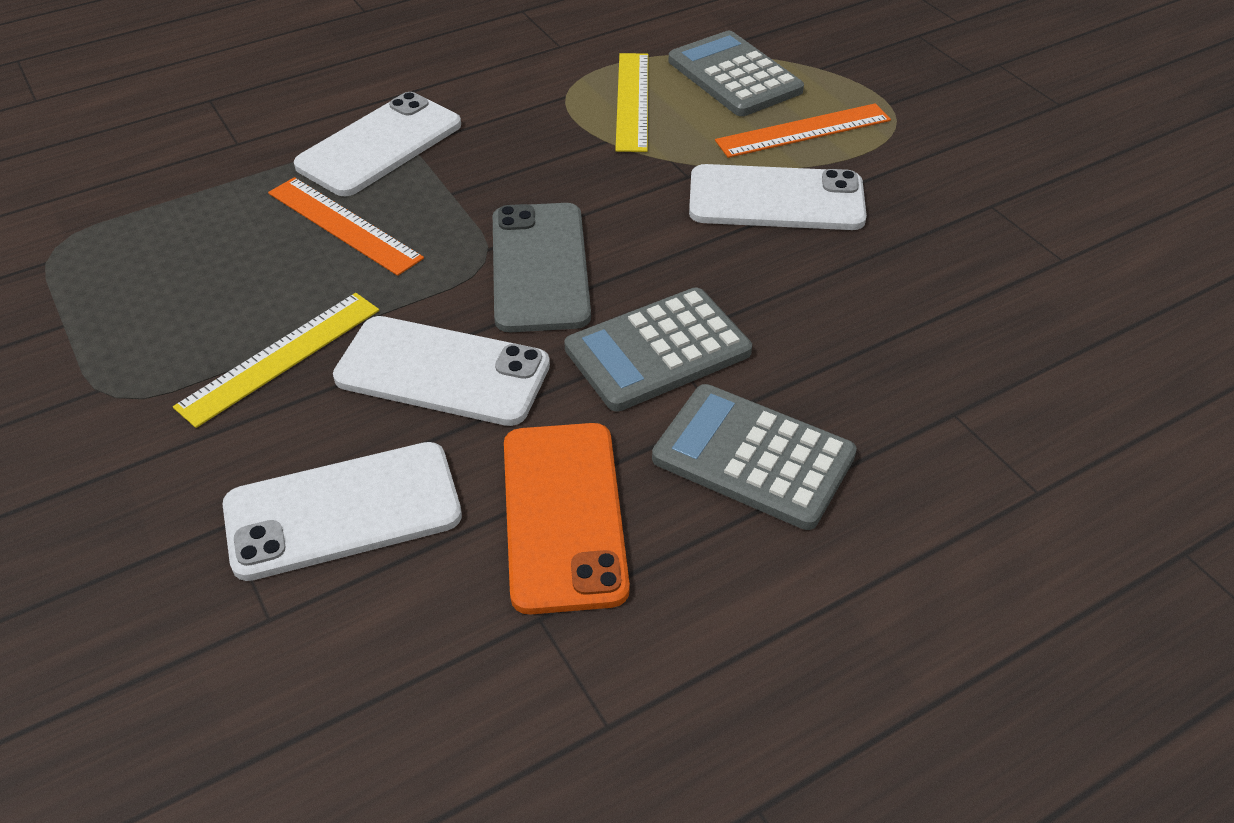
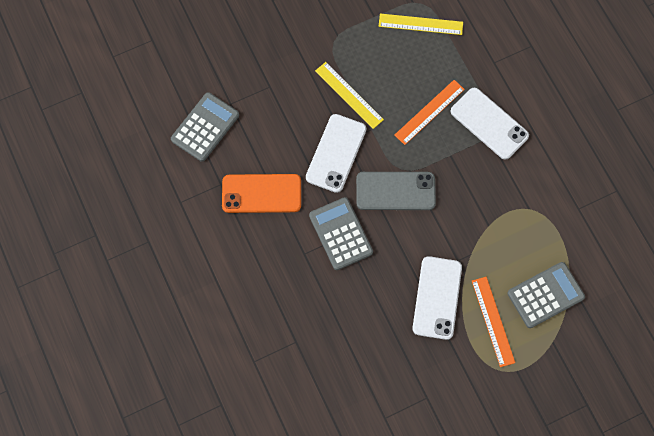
camera: 95 degrees right, 25 degrees up
(343, 511) = (271, 122): white phone -> none
(633, 101) = (523, 241): yellow ruler -> yellow ruler (420, 24)
(753, 457) = (281, 262): grey calculator -> grey calculator (205, 127)

